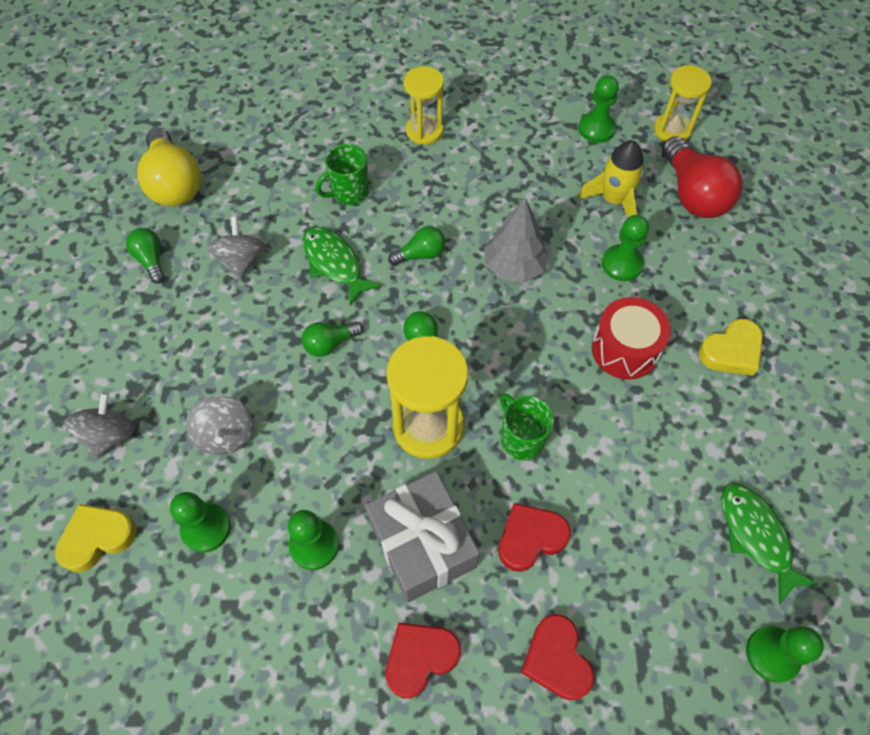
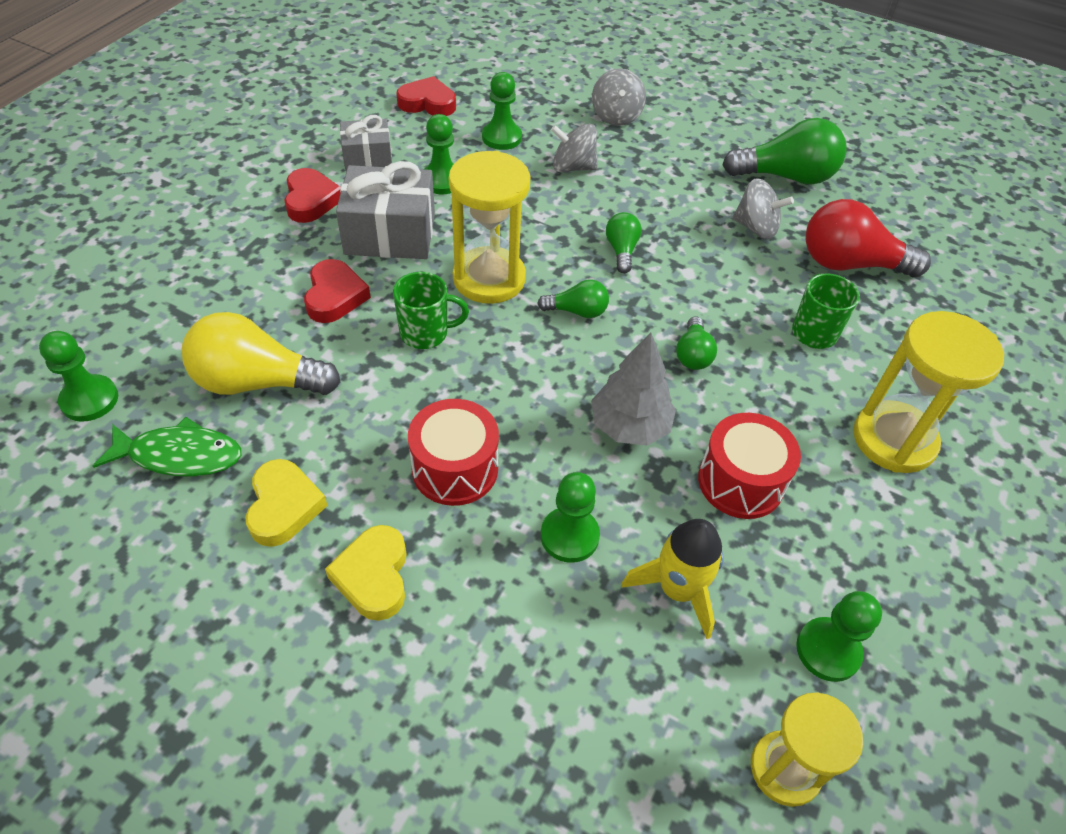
camera: 115 degrees right, 10 degrees down
(97, 538) = (535, 93): yellow heart -> yellow heart (284, 506)
(110, 435) = (616, 116): grey spinning top -> grey spinning top turned 45 degrees clockwise
(151, 260) = (786, 176): green light bulb -> green light bulb, size x1.92
(174, 184) = (882, 214): yellow light bulb -> yellow light bulb (257, 382)
(316, 649) = (367, 158): none -> grey gift
(334, 263) = (717, 286): green fish -> none
(424, 131) = (894, 439): yellow hourglass -> yellow hourglass, size x1.52
(515, 194) = (740, 482): none -> red drum
(556, 659) = (234, 267): red heart -> red heart (428, 103)
(693, 194) = (637, 706): red light bulb -> red light bulb (849, 264)

